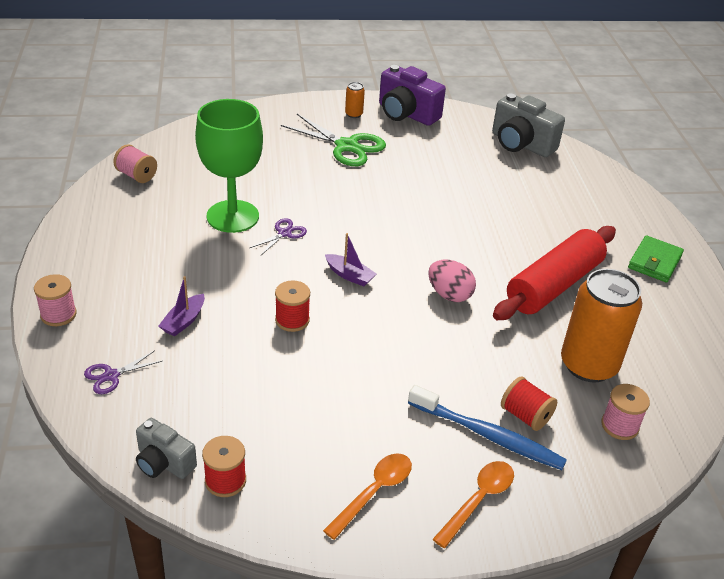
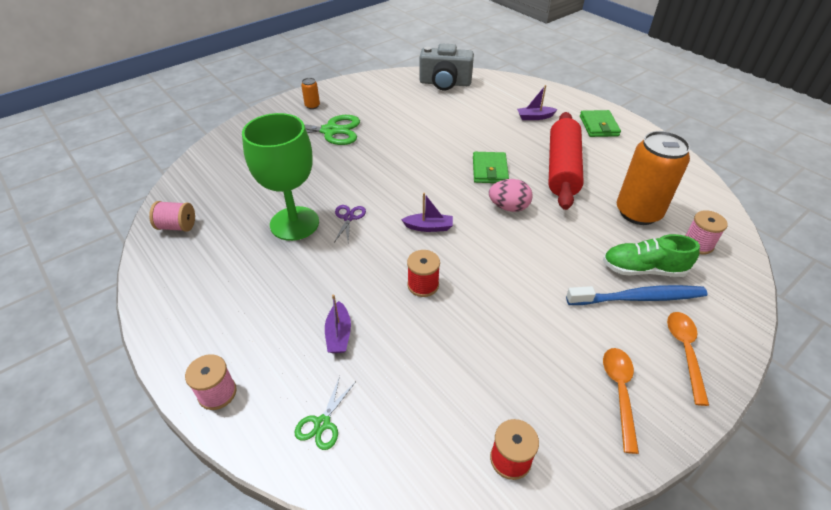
camera: 30 degrees left, 5 degrees up
(111, 375) = (322, 423): purple scissors -> green scissors
(164, 462) = (446, 478): grey camera -> none
(406, 114) = (350, 91): purple camera -> none
(470, 252) = (489, 170): none -> green wallet
(525, 416) = (643, 269): red spool -> green shoe
(586, 221) = (535, 117): none -> purple boat

